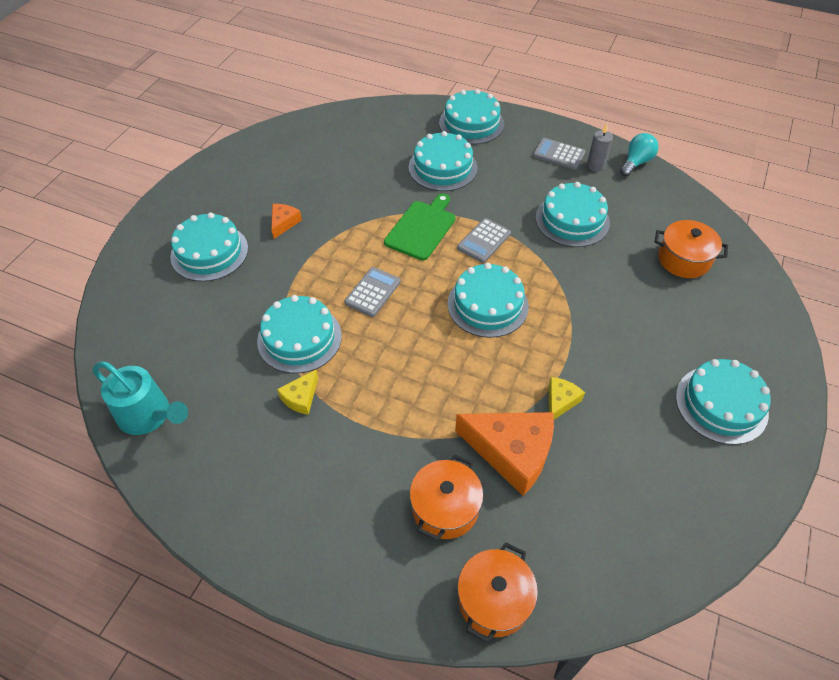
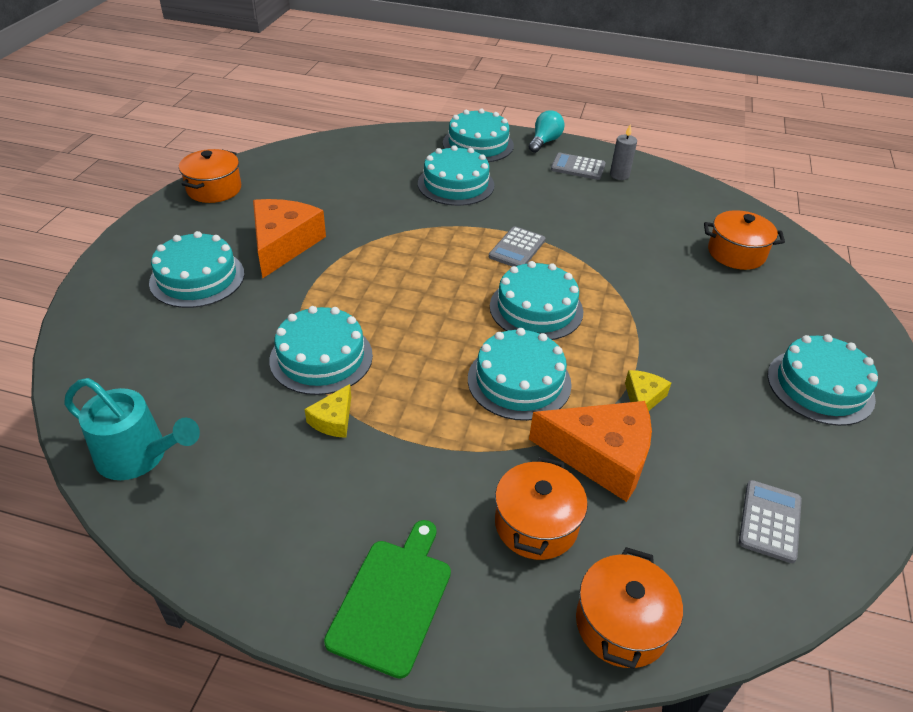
camera: 10 degrees left, 10 degrees down
(233, 161) = (214, 189): none -> orange pot
(284, 223) = (283, 244): orange cheese -> orange cheese, size x2.06
(372, 292) = (400, 305): grey calculator -> grey calculator (769, 521)
(422, 228) = (445, 241): green cutting board -> green cutting board (393, 600)
(572, 220) = (608, 224): turquoise cake -> turquoise cake (519, 381)
(636, 162) = (660, 171): turquoise light bulb -> turquoise light bulb (544, 142)

